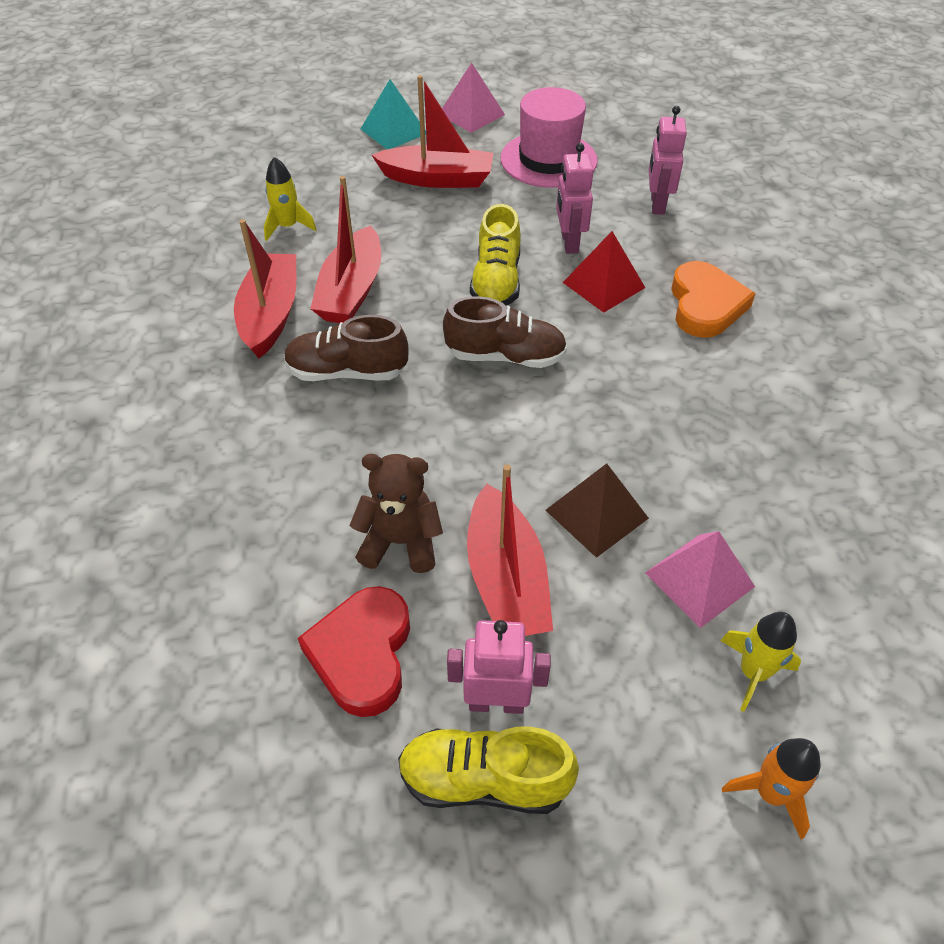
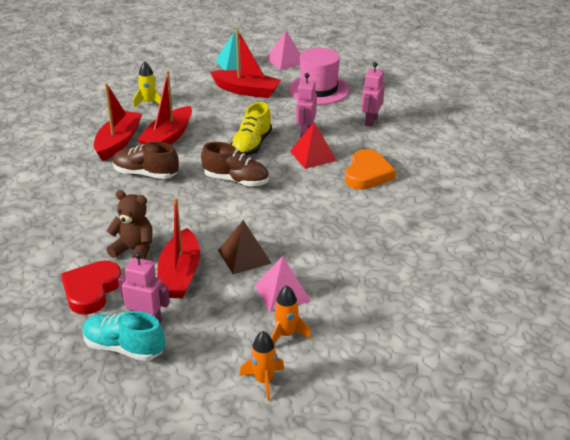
camera: 15 degrees right, 15 degrees down
(484, 780) = (124, 348): yellow shoe -> turquoise shoe
(753, 672) = (286, 334): yellow rocket -> orange rocket

